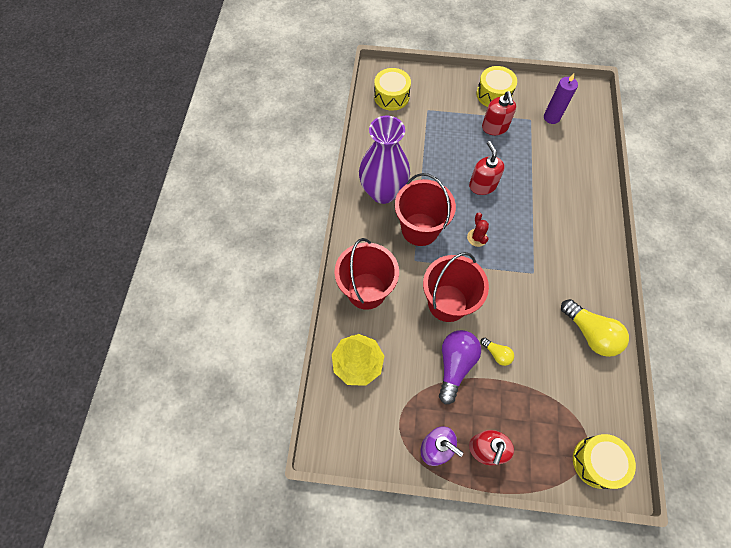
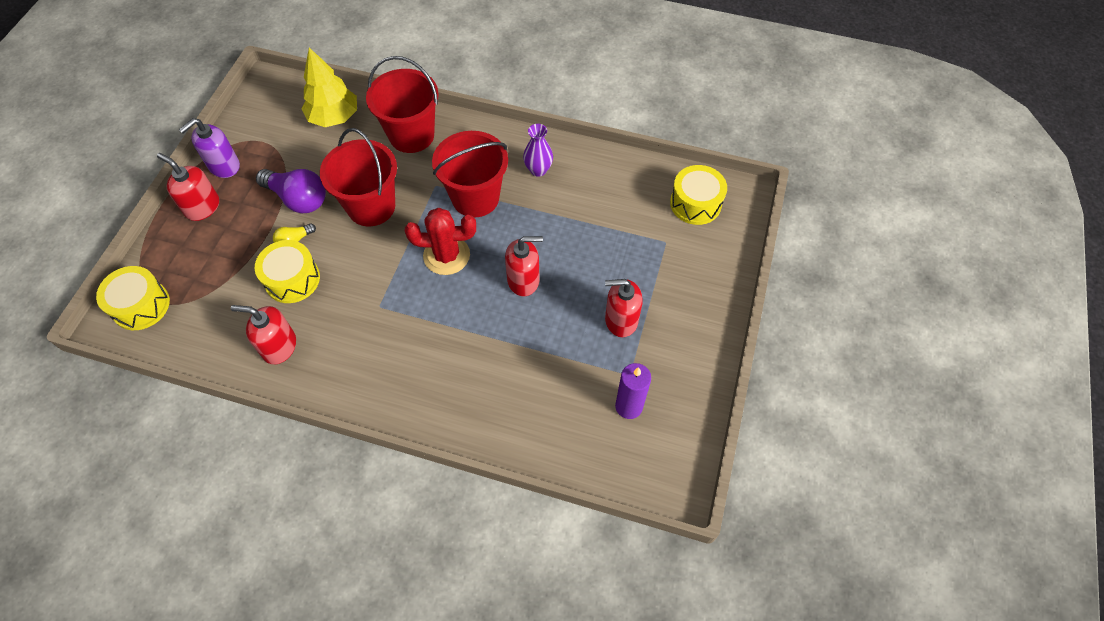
camera: 100 degrees right, 5 degrees down
(383, 192) = (538, 170): purple vase -> purple vase, size x0.47
(477, 238) = (446, 255): red cactus -> red cactus, size x1.76
(494, 94) = (685, 335): yellow drum -> yellow drum (292, 279)
(590, 333) = (279, 346): yellow light bulb -> red soap dispenser

